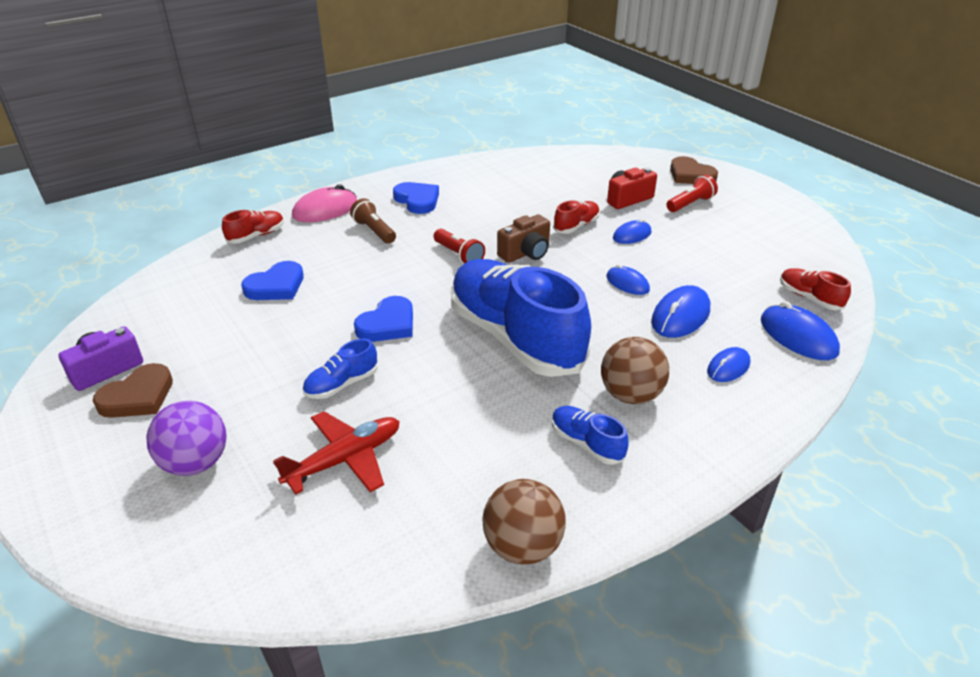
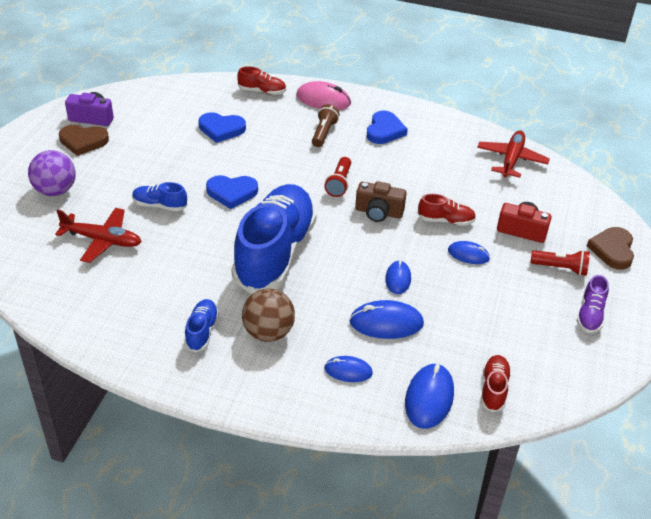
camera: 50 degrees right, 5 degrees up
(522, 546) = (95, 341): brown ball -> none
(536, 164) = (511, 159): none -> red plane
(755, 216) = (590, 315): none -> purple shoe

